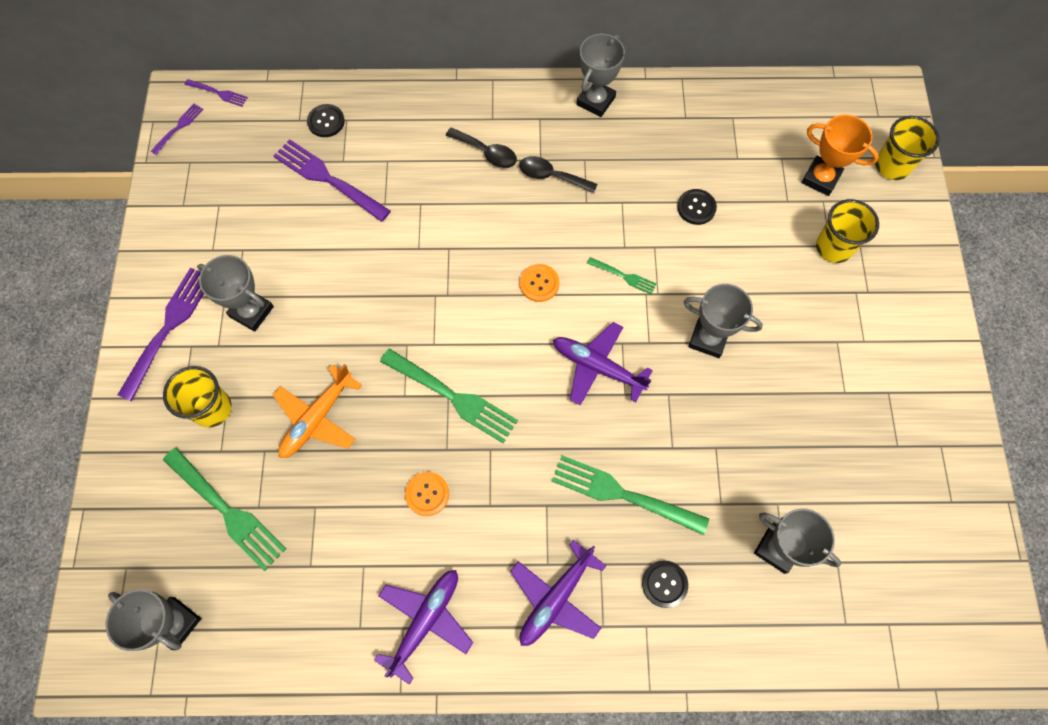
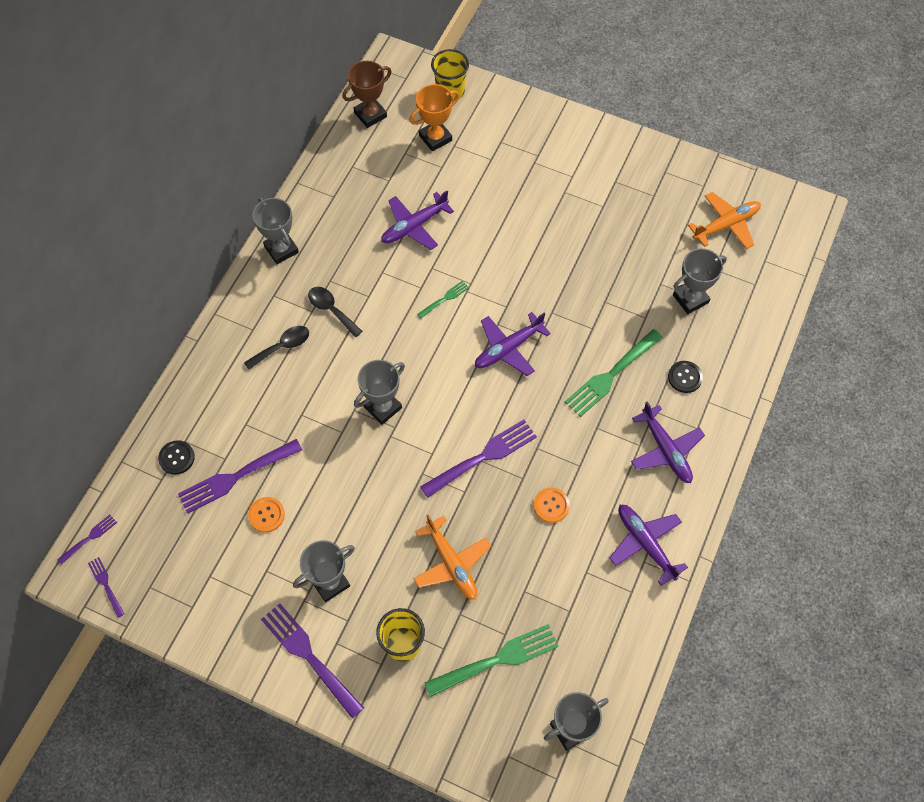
camera: 65 degrees left, 5 degrees down
(451, 396) = (482, 458): green fork -> purple fork
(539, 283) = (420, 358): orange button -> orange button (266, 515)
(551, 176) = (331, 310): black spoon -> black spoon turned 90 degrees clockwise
(696, 207) = (414, 226): black button -> purple plane
(708, 339) = (522, 268): grey trophy -> grey trophy (382, 407)
(808, 105) = (370, 115): none -> brown trophy
(833, 247) = (493, 158): yellow cup -> none
(911, 552) = (725, 225): none -> orange plane

